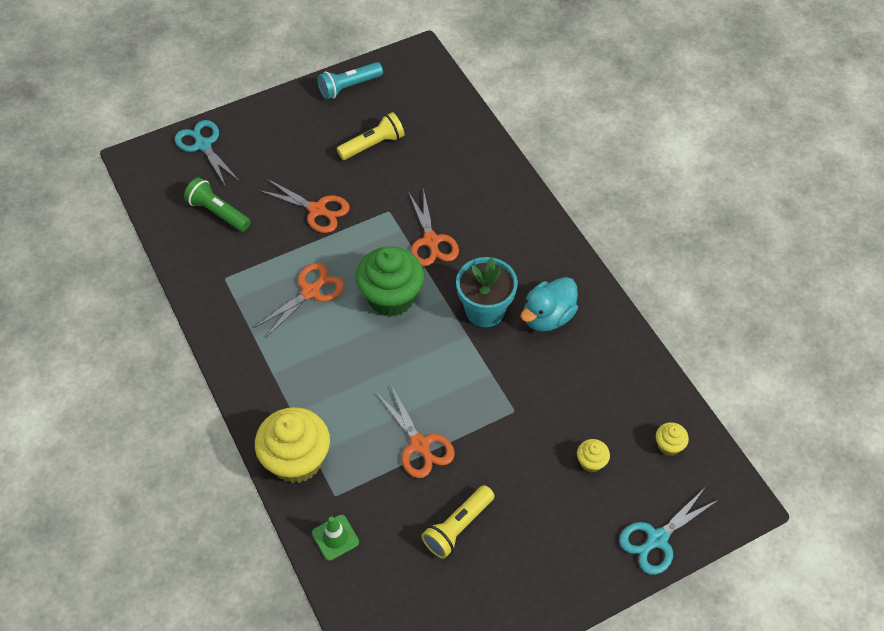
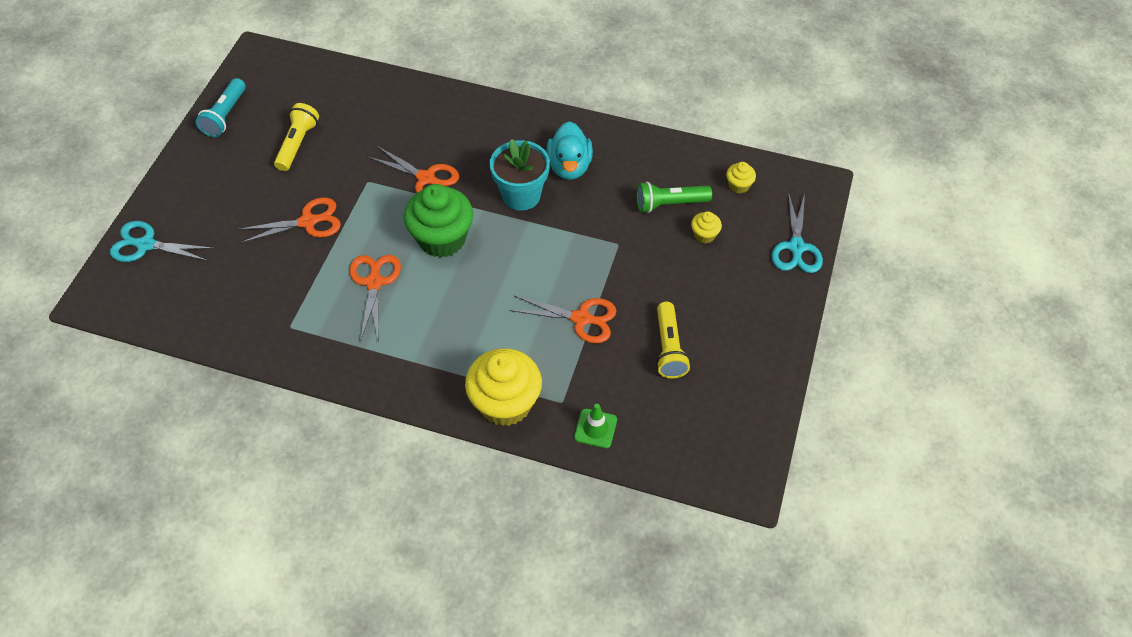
camera: 45 degrees left, 0 degrees up
(218, 212) = (224, 284): green flashlight -> green flashlight (669, 204)

